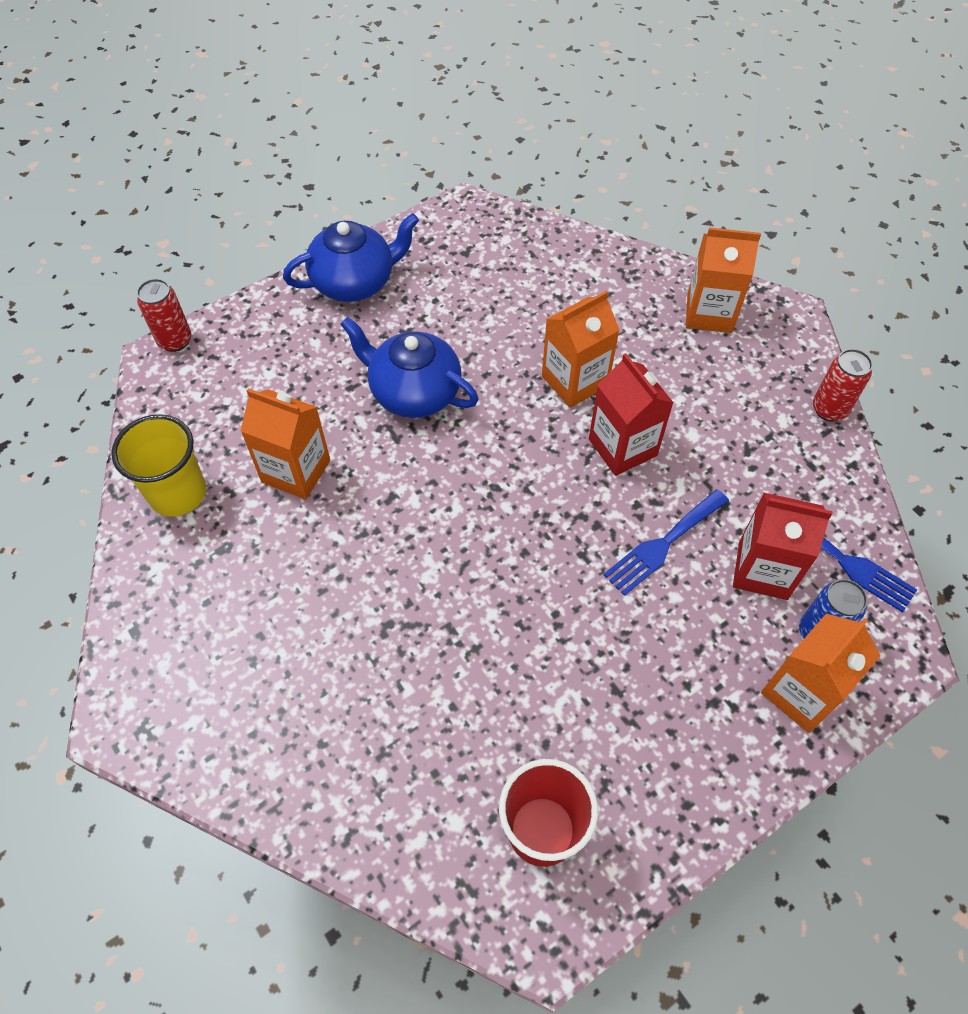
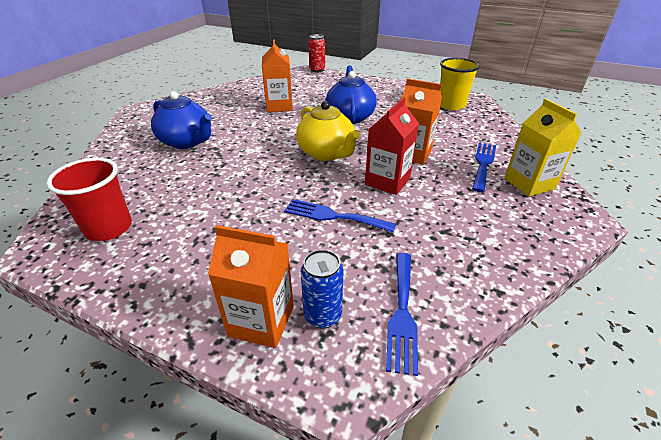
camera: 60 degrees right, 20 degrees down
(178, 493) = (247, 90): yellow cup -> yellow cup (451, 105)
(355, 282) = (392, 89): blue teapot -> blue teapot (187, 141)
(507, 479) = (327, 153): none -> yellow teapot
(644, 325) = (483, 164): none -> blue fork
(709, 313) = (529, 183): orange carton -> yellow carton
(763, 570) = (353, 267): red carton -> none
(829, 409) = (532, 261): red can -> none

